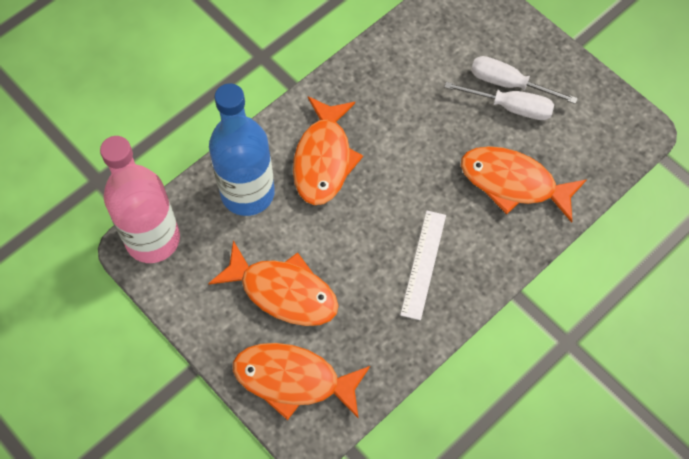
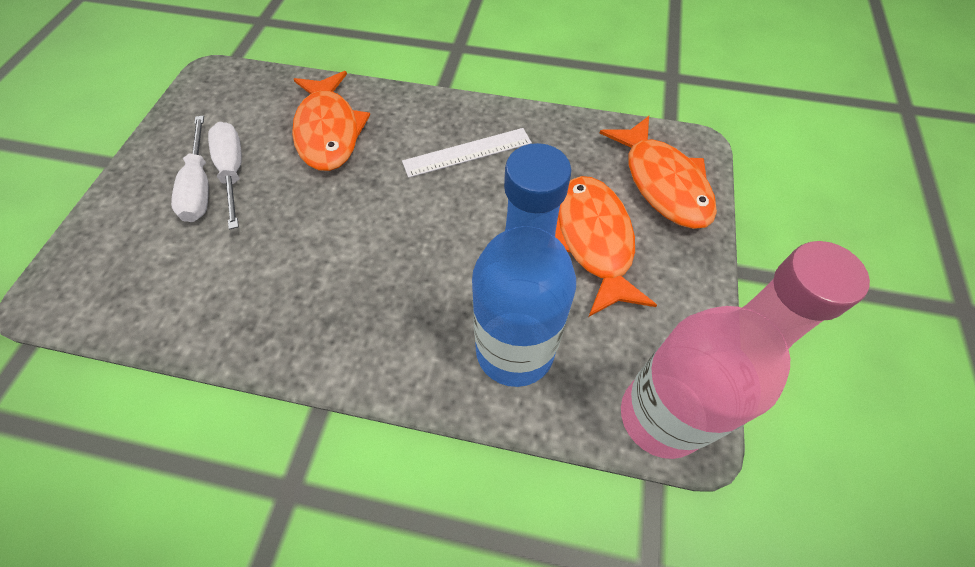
camera: 125 degrees left, 5 degrees down
(324, 159) = (411, 299): orange fish -> none

